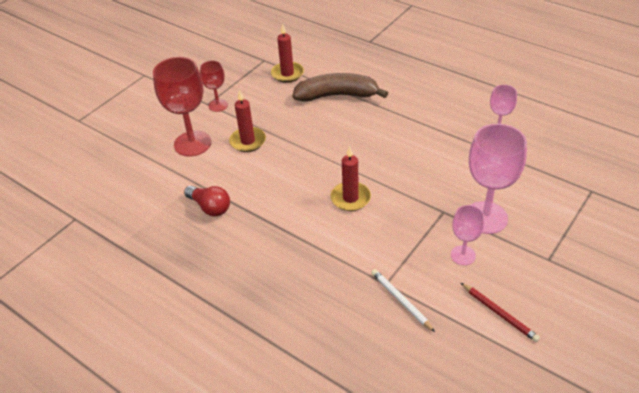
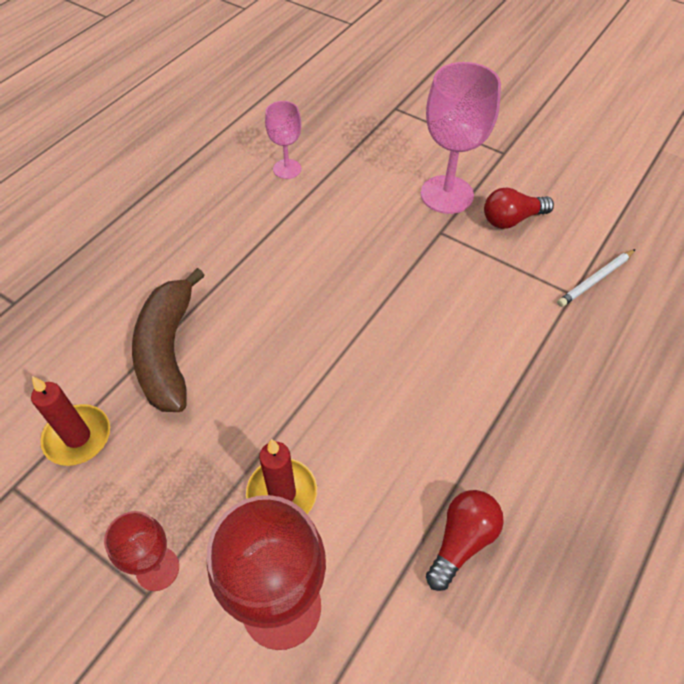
camera: 95 degrees left, 10 degrees up
(350, 198) = (423, 331): red candle -> none
(463, 255) = (511, 219): pink goblet -> red light bulb
(499, 313) = (589, 197): red pencil -> none

